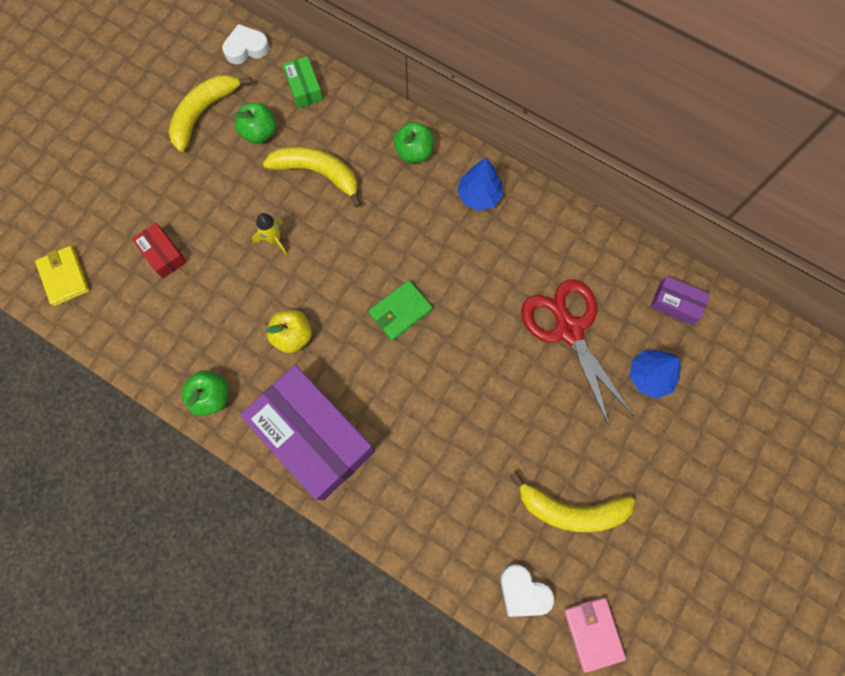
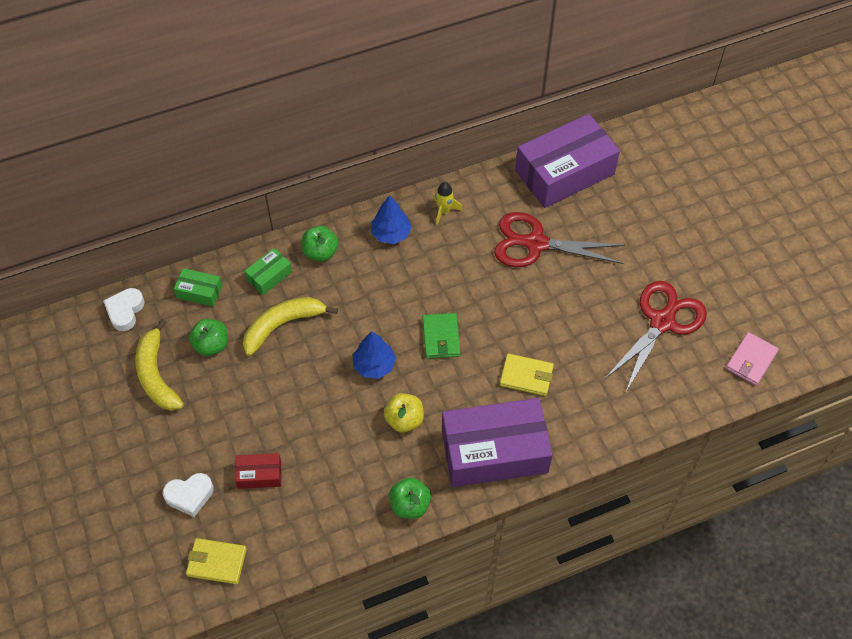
camera: 55 degrees left, 15 degrees down
(274, 239) = (313, 387): yellow rocket -> yellow rocket (444, 211)
(359, 129) = (269, 276): none -> green box
(413, 415) = (526, 376): none -> yellow wallet
(523, 591) = (698, 384): white heart -> white heart (189, 495)
(570, 510) = (662, 322): yellow banana -> red scissors
(593, 632) = (751, 360): pink wallet -> pink wallet turned 75 degrees counterclockwise
(649, 376) = (603, 219): blue tree -> blue tree (374, 365)
(675, 304) = (564, 172): purple box -> purple box, size x2.28

